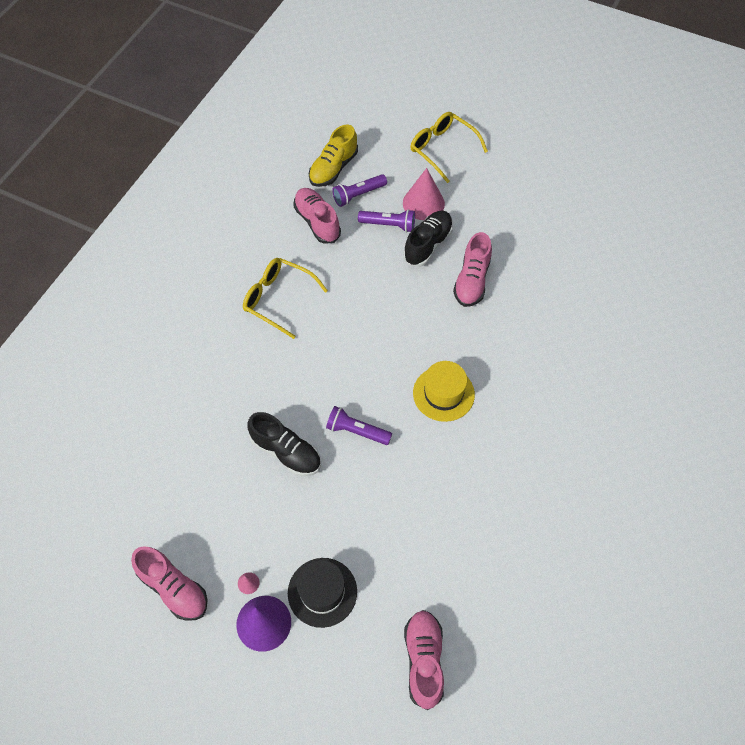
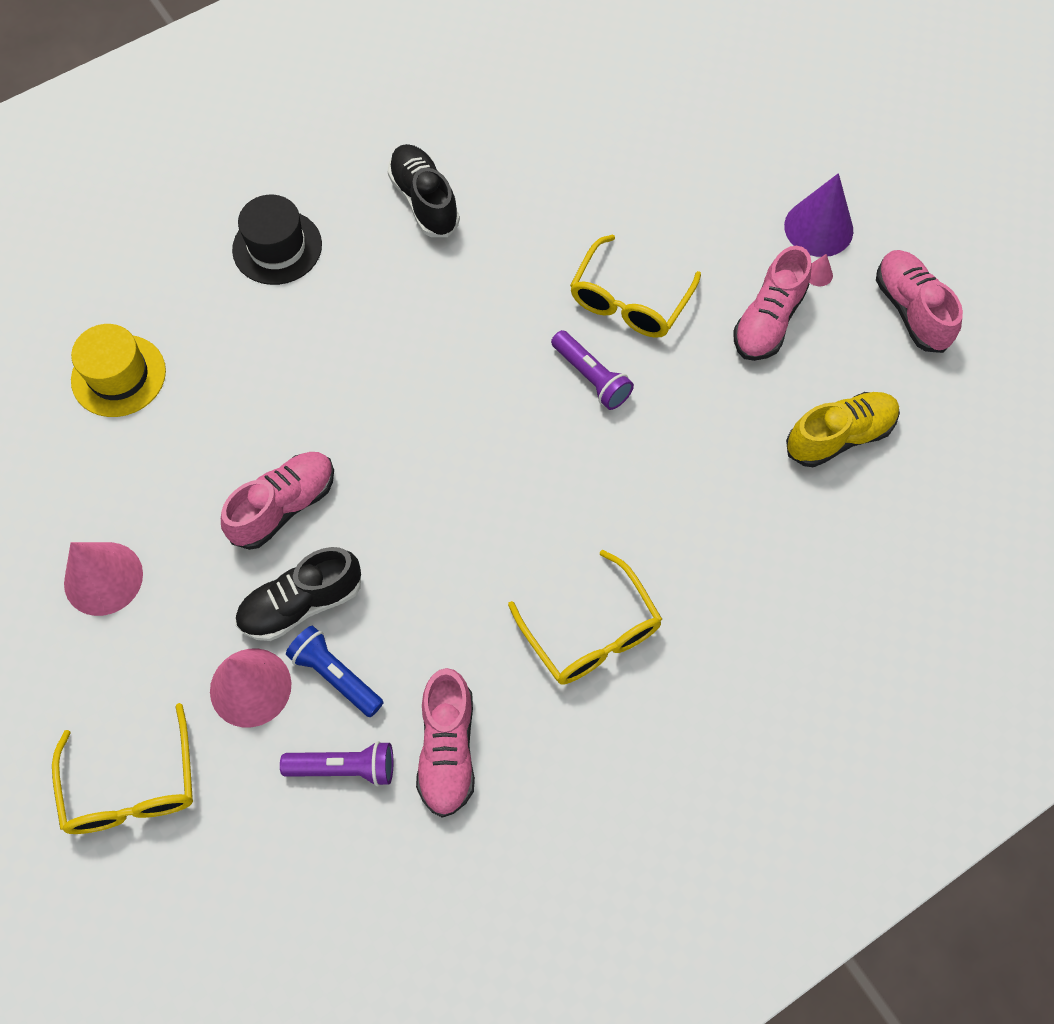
camera: 150 degrees left, 5 degrees up
(286, 452) = (698, 397): black shoe -> black shoe (424, 201)
(322, 592) = (736, 225): black hat -> black hat (277, 247)
(333, 168) = (349, 856): yellow shoe -> yellow shoe (839, 436)
(363, 494) = (629, 301): none -> yellow glasses
(388, 225) = (336, 675): purple flashlight -> blue flashlight
(424, 660) = (662, 118): pink shoe -> pink shoe (768, 320)
(443, 393) = (446, 367): yellow hat -> yellow hat (118, 376)
(527, 211) = (103, 578): none -> pink cone

